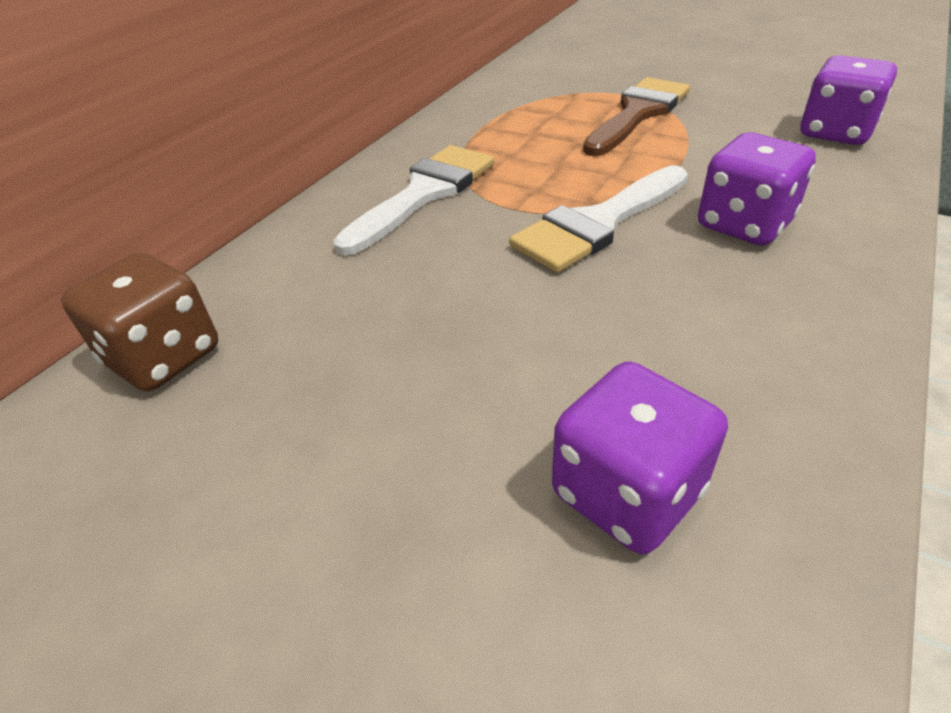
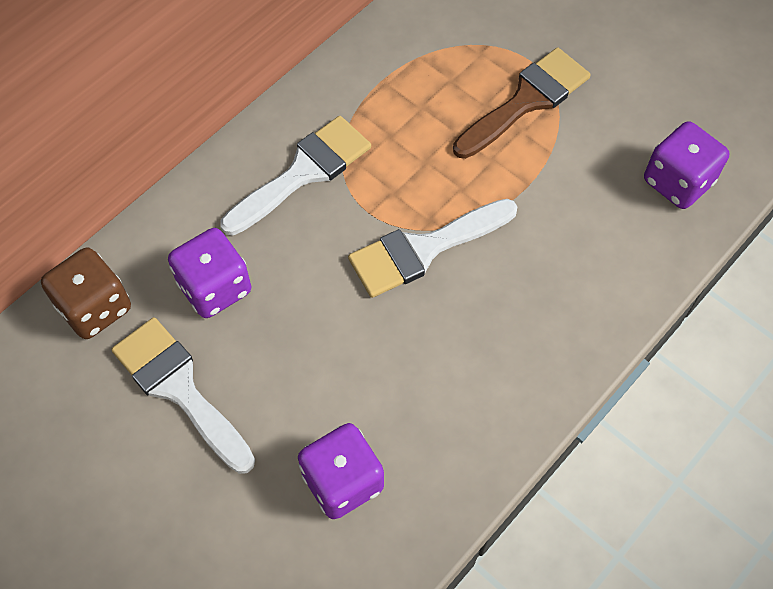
camera: 10 degrees right, 20 degrees up
(308, 425) = (179, 388): none -> white brush
(744, 224) = (530, 281): purple dice -> purple dice (215, 287)

